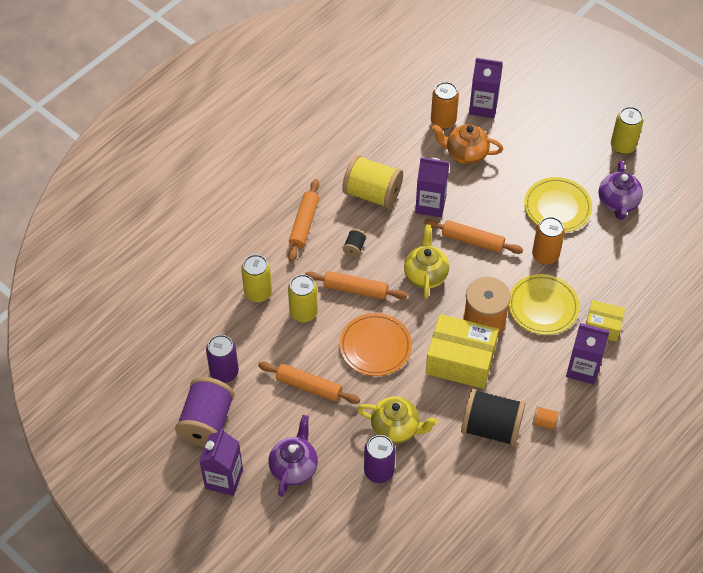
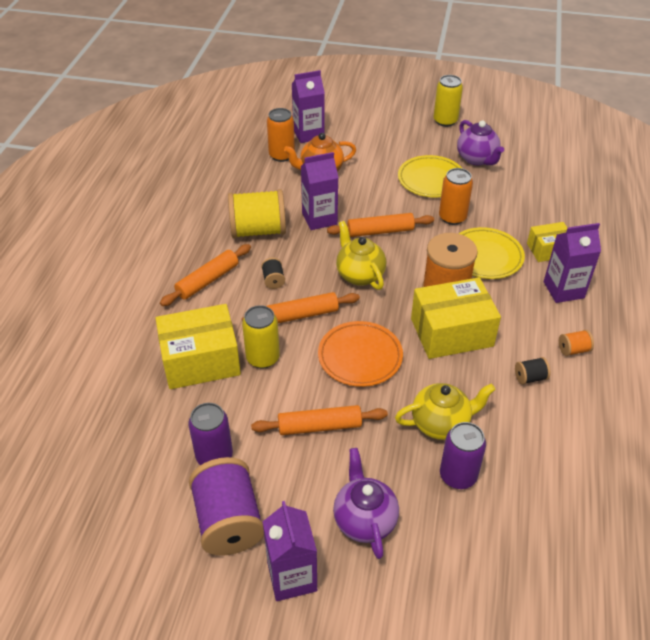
camera: 30 degrees left, 10 degrees down
(258, 293) = (200, 360): yellow can -> yellow box
(304, 224) = (207, 280): orange rolling pin -> orange rolling pin turned 60 degrees clockwise
(491, 427) = (530, 378): black spool -> black spool, size x0.44

